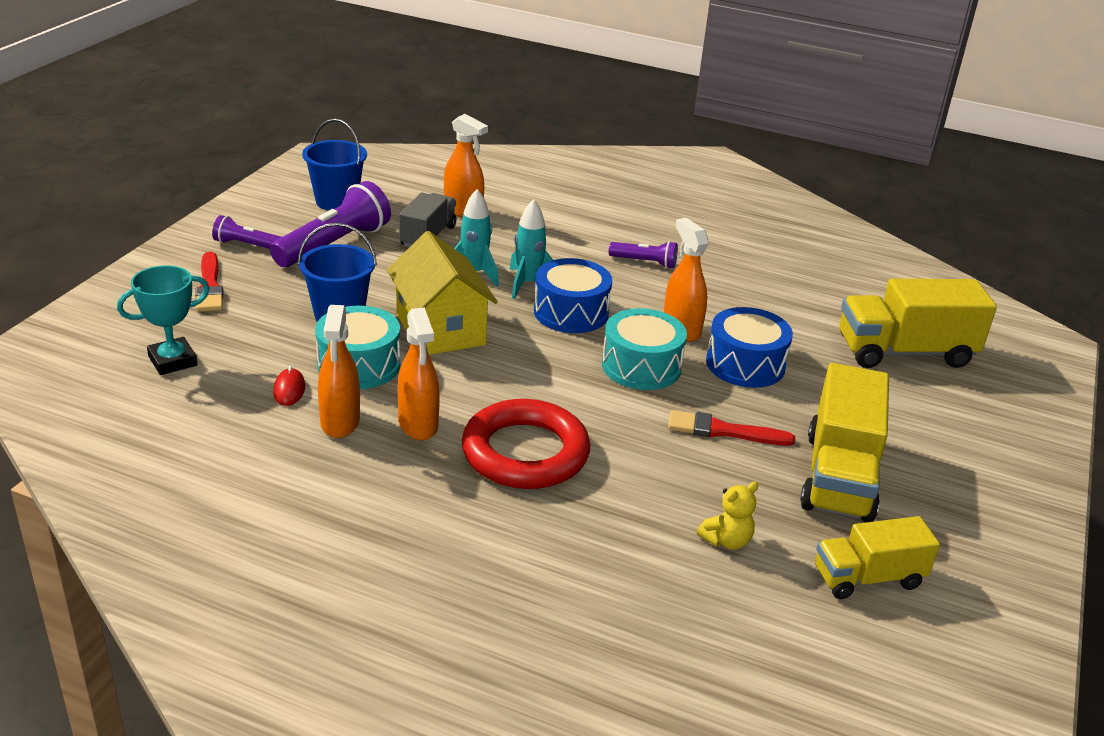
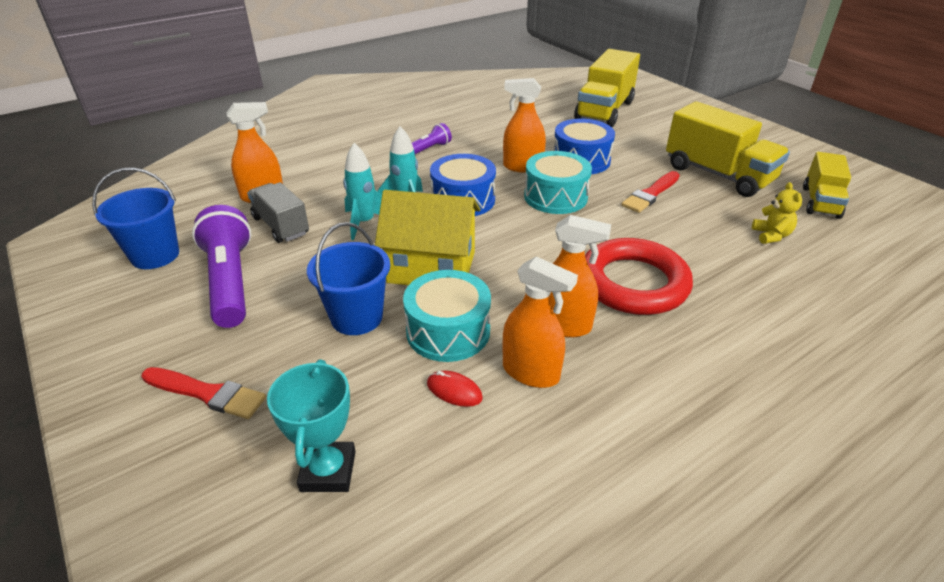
camera: 55 degrees left, 5 degrees up
(247, 245) = (158, 339): purple flashlight -> none

